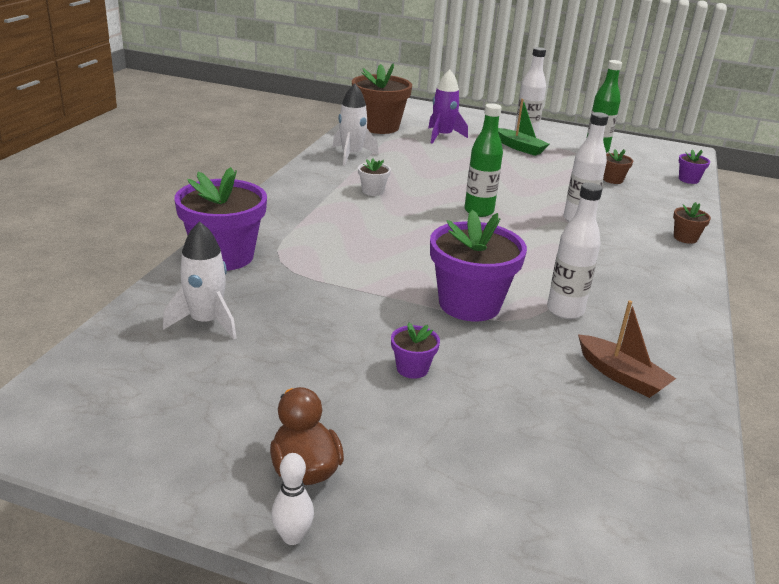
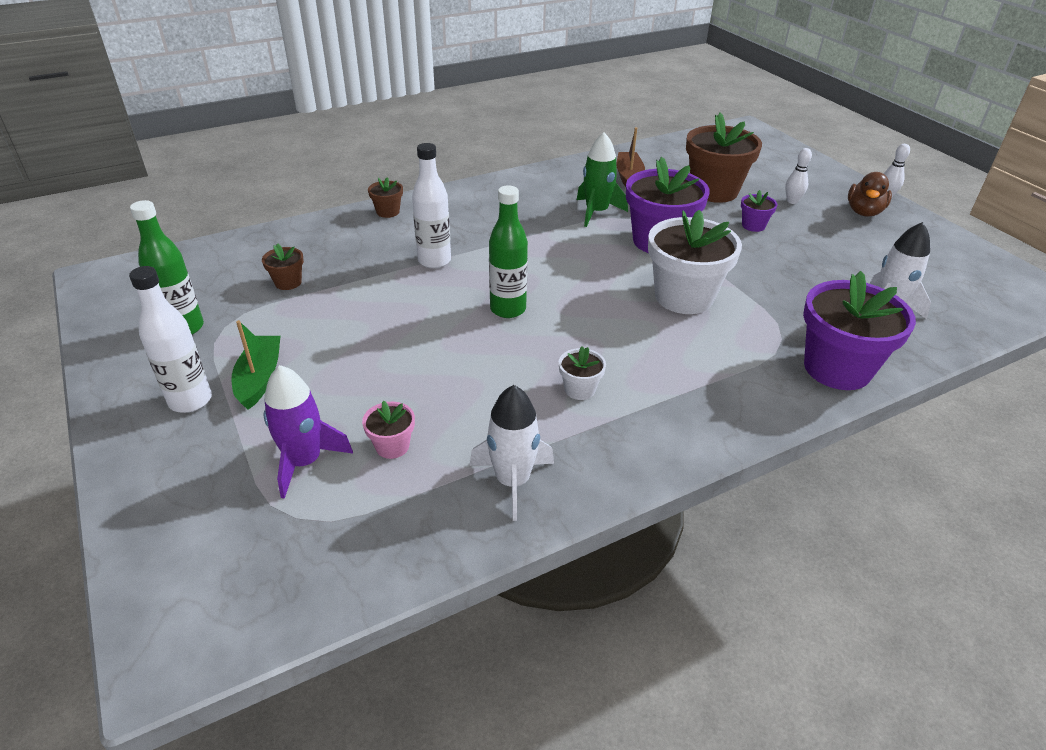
camera: 135 degrees left, 10 degrees up
(379, 127) = (353, 549): brown flower pot -> brown flower pot (714, 191)
(384, 263) = (684, 297): none -> white flower pot
(411, 439) = (792, 201): none -> white bowling pin
(419, 149) = (392, 446): none -> pink flower pot
(565, 311) = (597, 212): white bottle -> green rocket
(688, 179) = (218, 249): purple flower pot -> none

